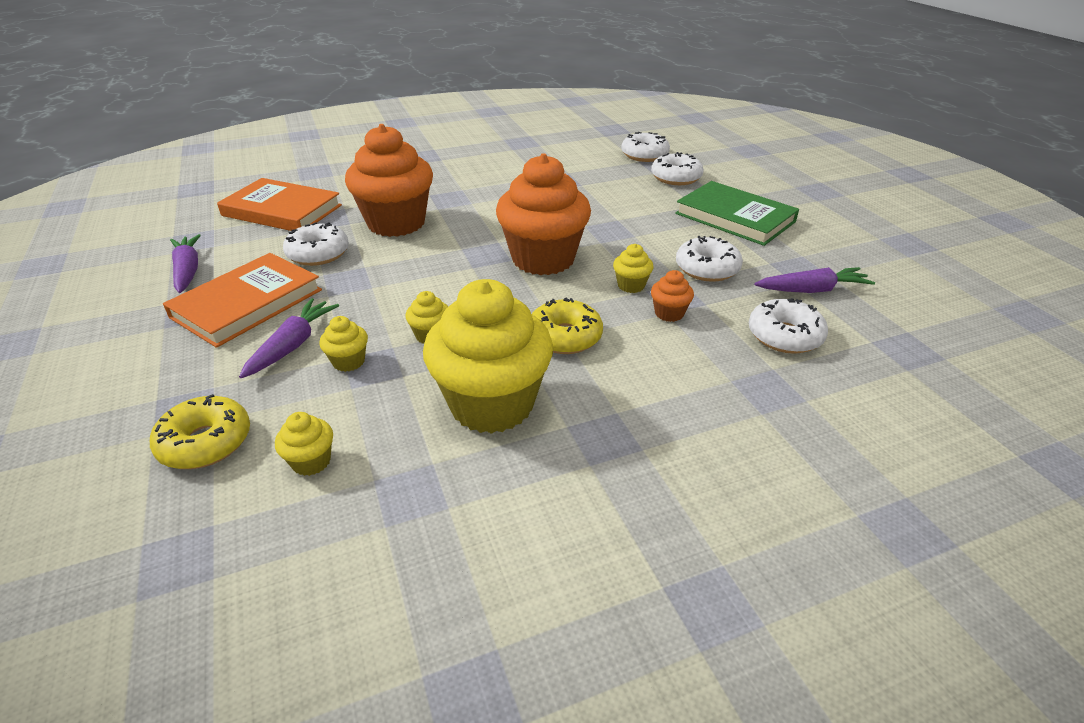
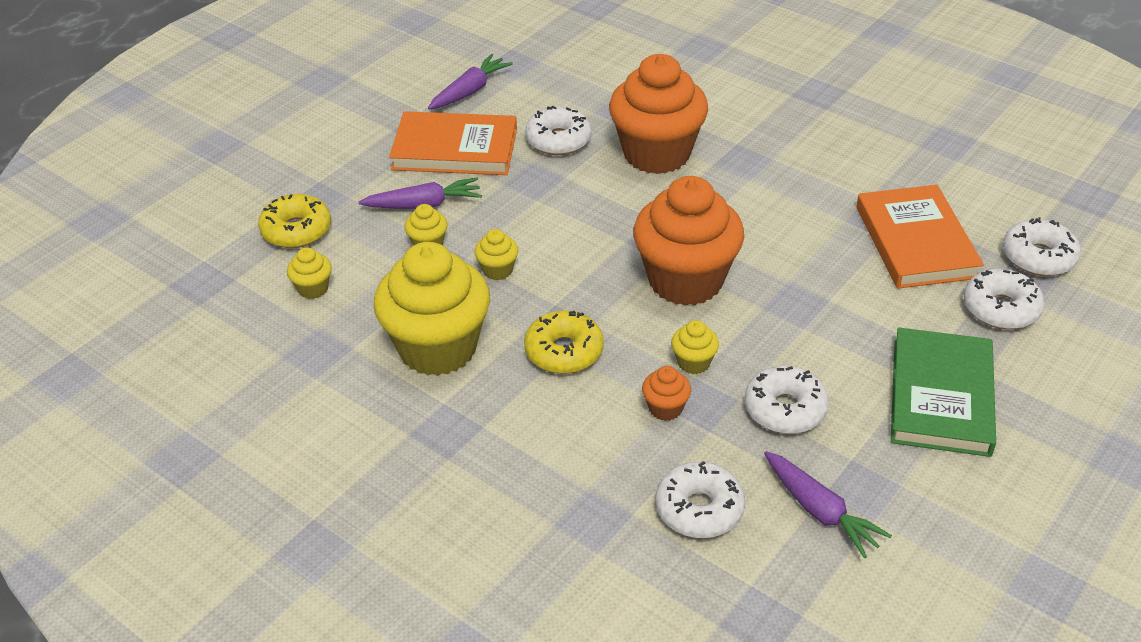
camera: 60 degrees right, 5 degrees up
(282, 210) = (608, 76): orange book -> orange book (916, 242)

